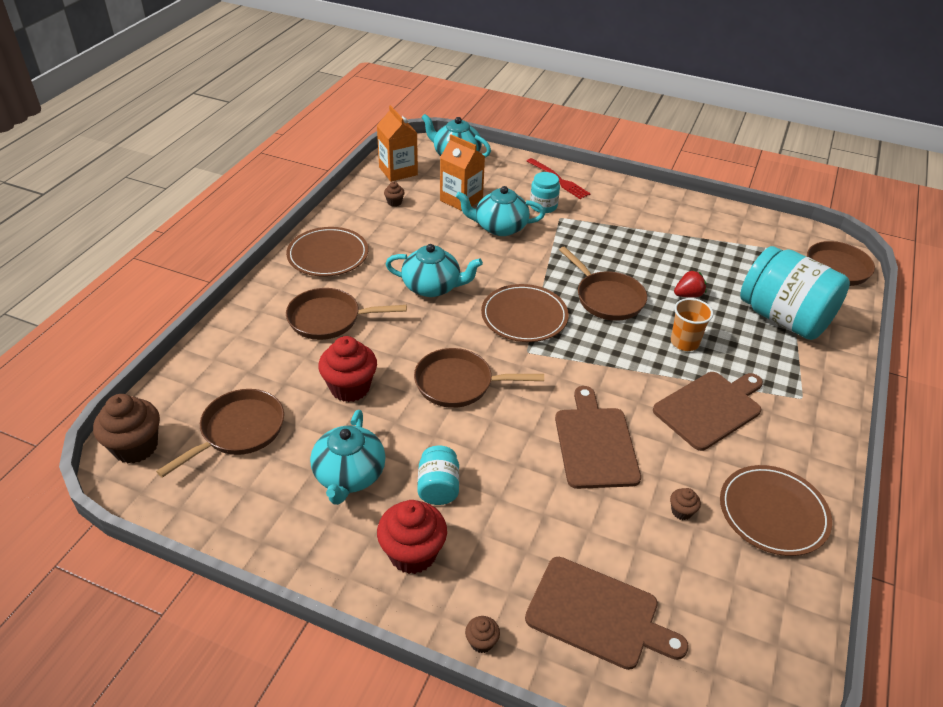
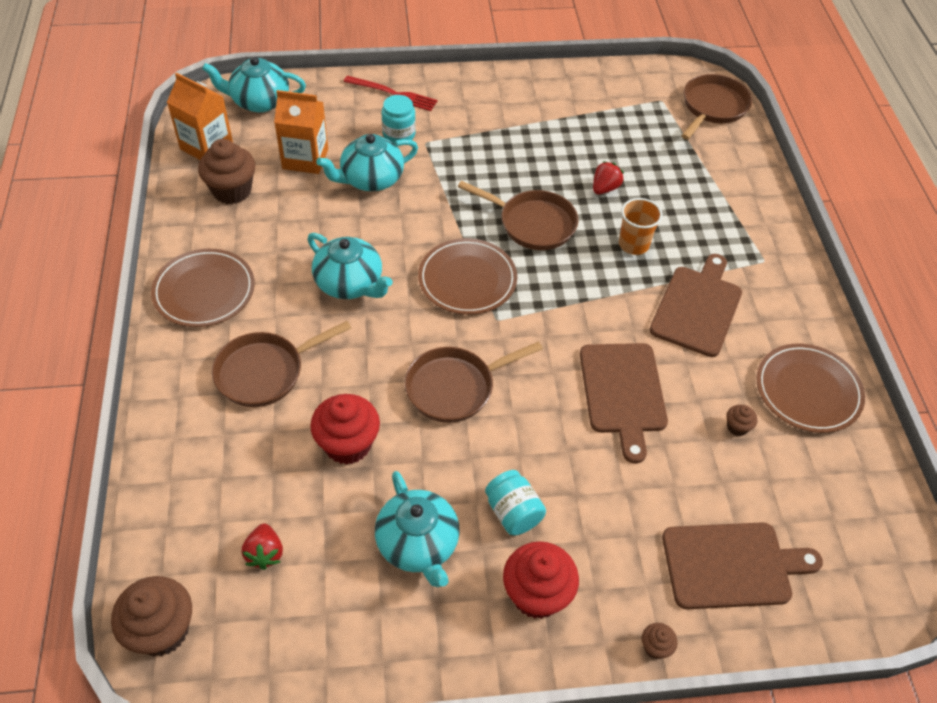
camera: 30 degrees left, 10 degrees up
(238, 431) = (265, 553): brown pan -> red strawberry
(394, 202) = (232, 191): brown cupcake -> brown cupcake, size x2.16
(432, 287) = (350, 283): turquoise teapot -> turquoise teapot turned 60 degrees clockwise
(595, 443) = (623, 393): brown cutting board -> brown cutting board turned 150 degrees counterclockwise
(783, 318) = (702, 180): turquoise jar -> none

